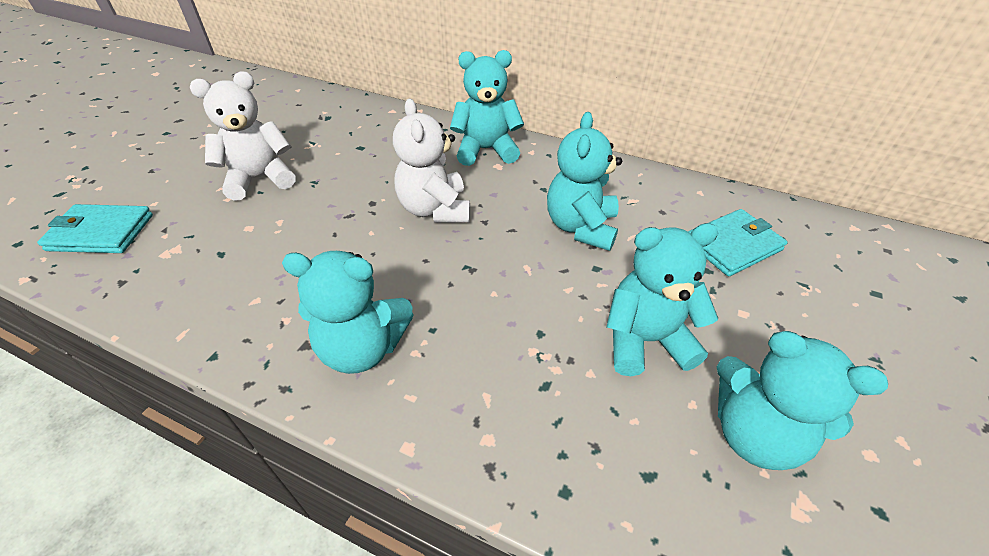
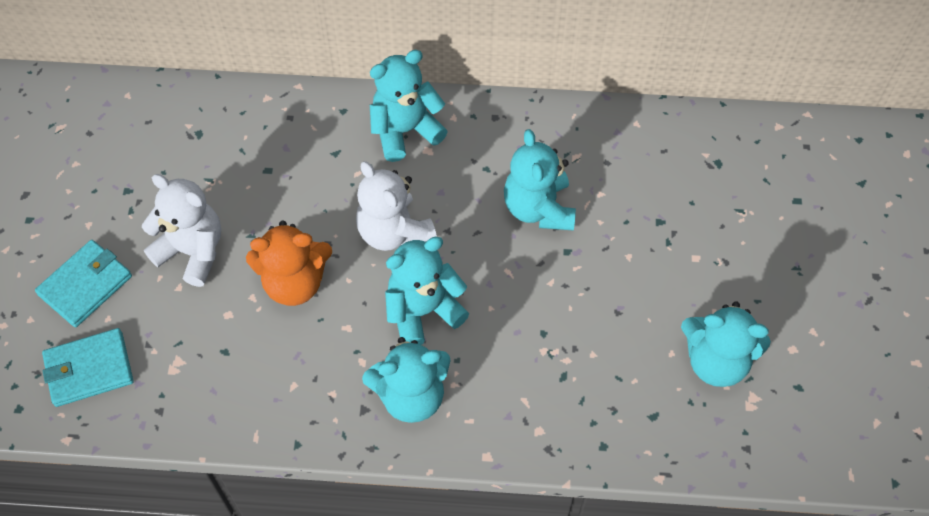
camera: 20 degrees left, 15 degrees up
(260, 179) = (192, 251): white teddy bear -> white teddy bear turned 75 degrees clockwise
(323, 221) = (294, 282): none -> orange teddy bear
(645, 340) = (625, 311): turquoise teddy bear -> turquoise teddy bear (423, 311)
(732, 245) = (676, 185): turquoise wallet -> turquoise wallet (85, 285)

